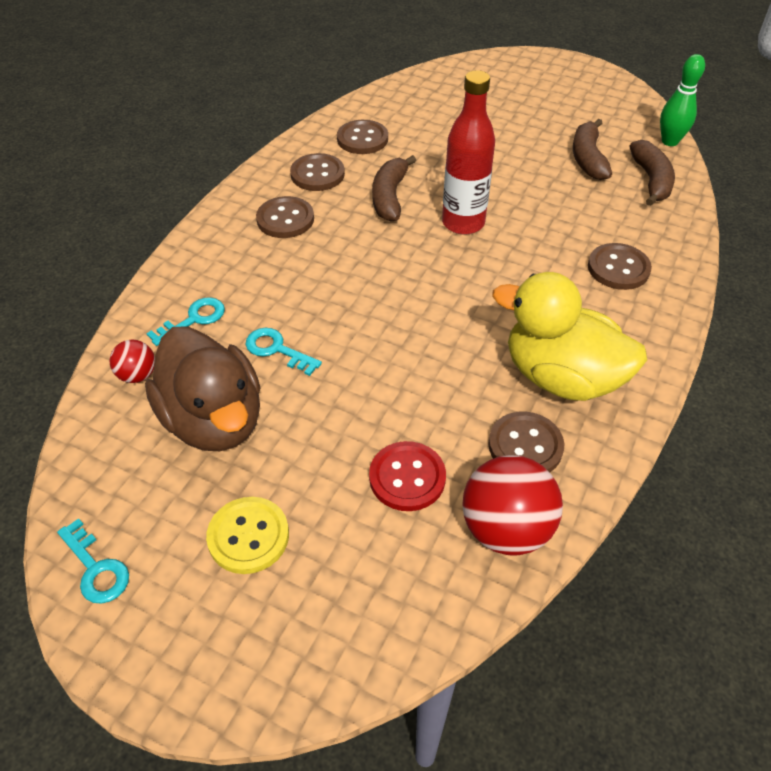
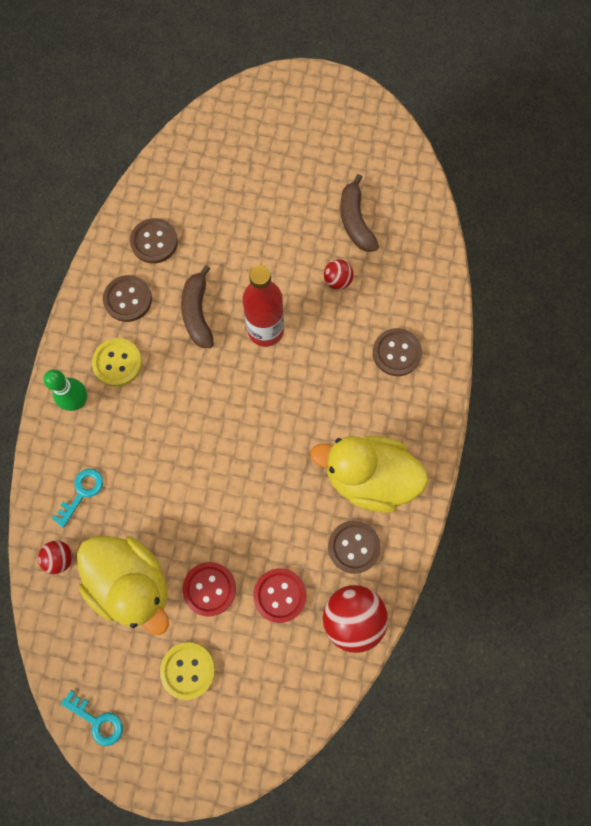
camera: 15 degrees left, 25 degrees up
(214, 420) = (132, 583): brown duck -> yellow duck
(277, 350) = (156, 506): turquoise key -> none
(285, 219) = (117, 363): brown button -> yellow button
(313, 449) = (209, 589): none -> red button
(557, 198) = (337, 280): none -> red ball
(651, 180) = (411, 238): brown banana -> none
(669, 141) = (422, 180): green bowling pin -> green bowling pin (77, 401)

